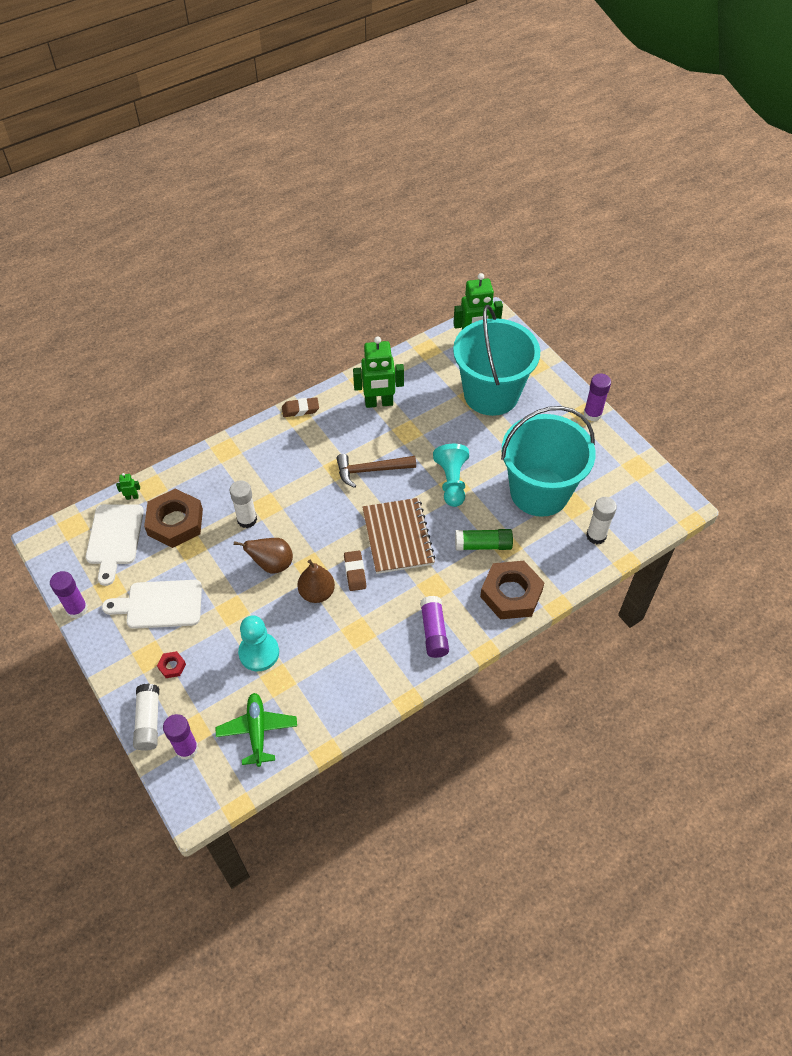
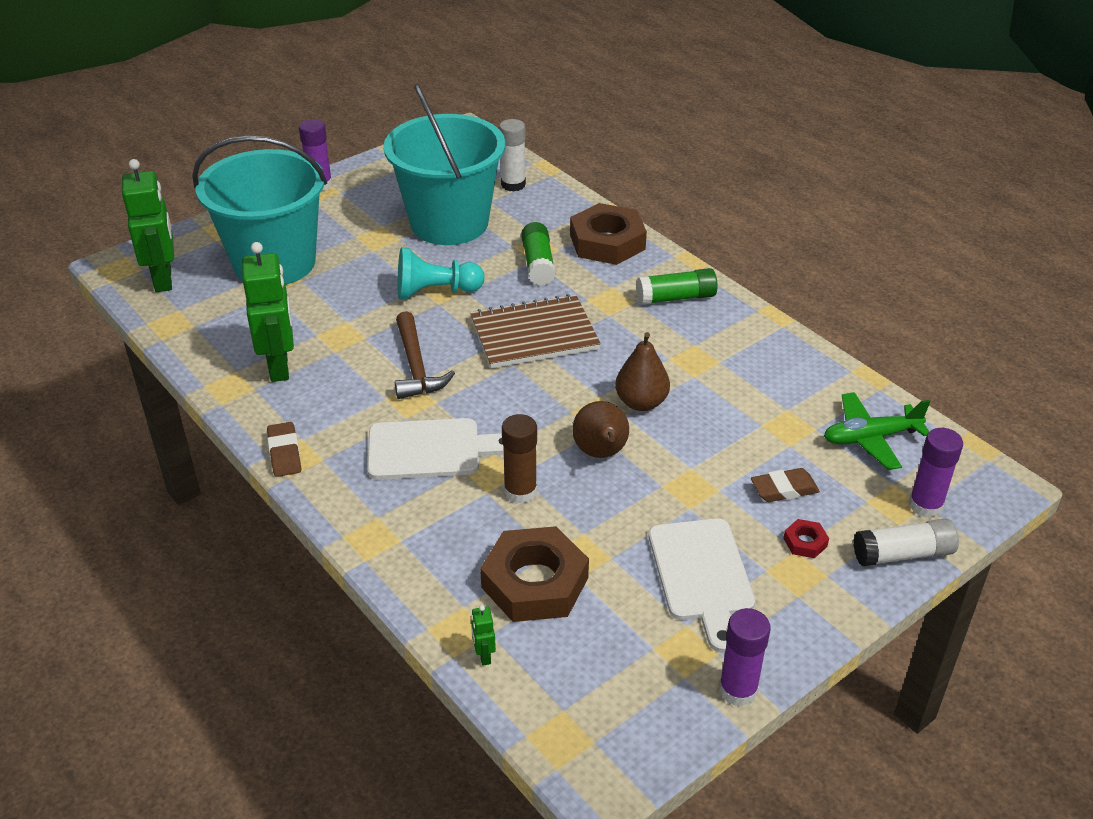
camera: 95 degrees left, 15 degrees down
(114, 538) = (580, 664): white cutting board -> white cutting board (431, 449)
(247, 520) = (520, 491): white glue stick -> brown glue stick
(259, 653) = (753, 450): turquoise pawn -> none
(355, 572) = (600, 369): brown eraser -> brown eraser (784, 489)
(433, 631) = (676, 298): purple glue stick -> green glue stick

